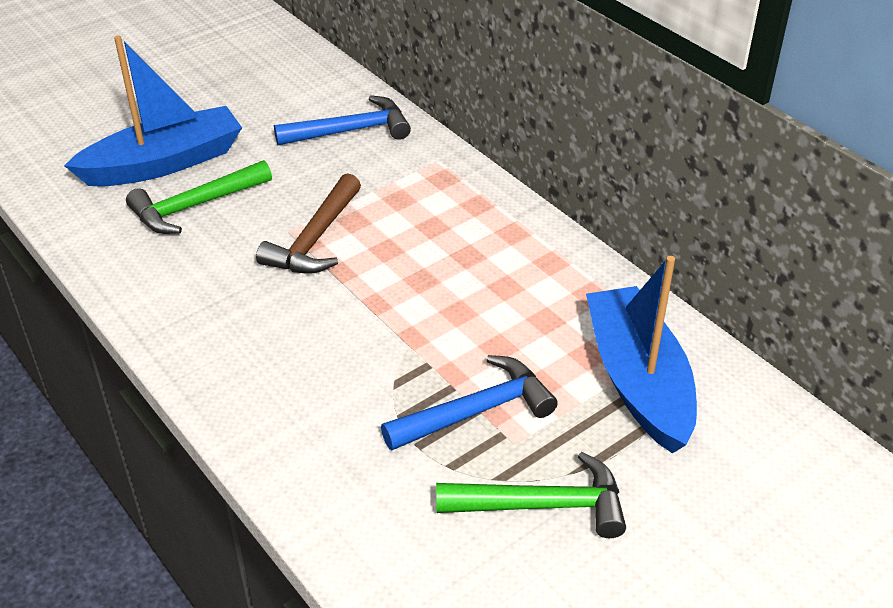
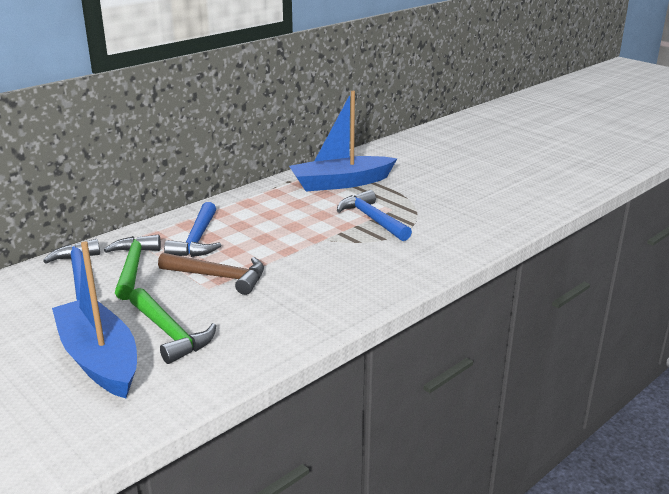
camera: 95 degrees left, 15 degrees down
(427, 216) = (197, 240): none -> blue hammer
(542, 505) = (429, 203): green hammer -> green hammer (132, 268)

